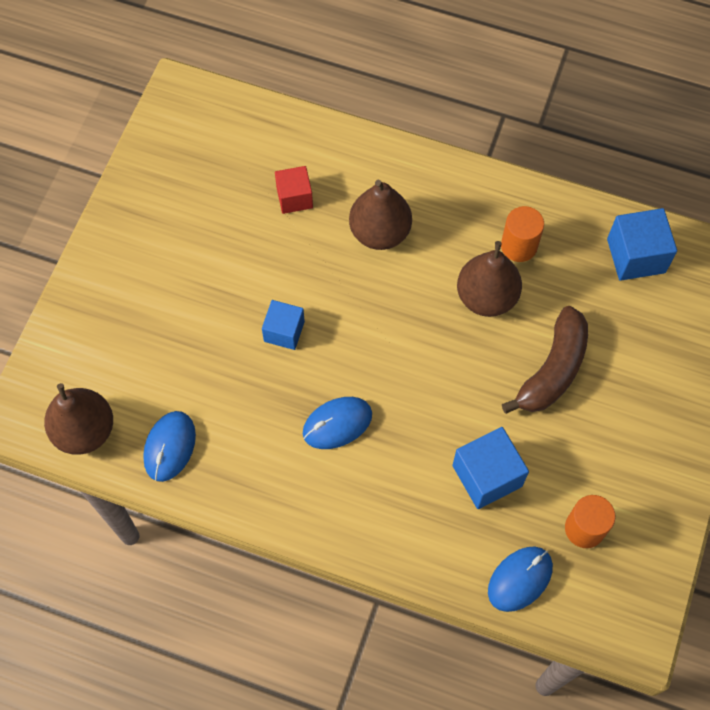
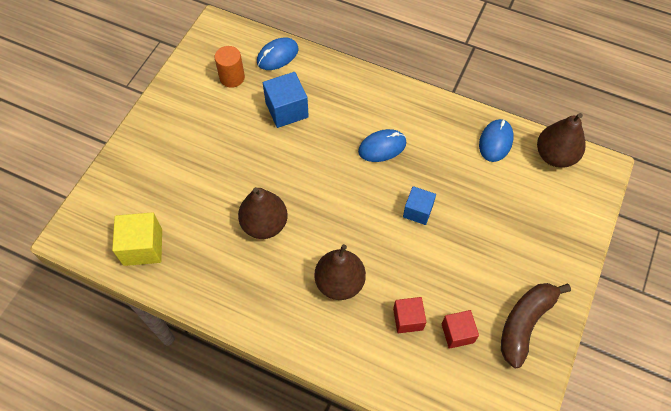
camera: 175 degrees left, 5 degrees down
(236, 187) = (457, 333): none -> red cube
(519, 246) = (231, 262): orange cylinder -> none
(552, 370) = (228, 170): brown banana -> brown banana (525, 323)
(636, 256) = (143, 247): blue cube -> yellow cube

